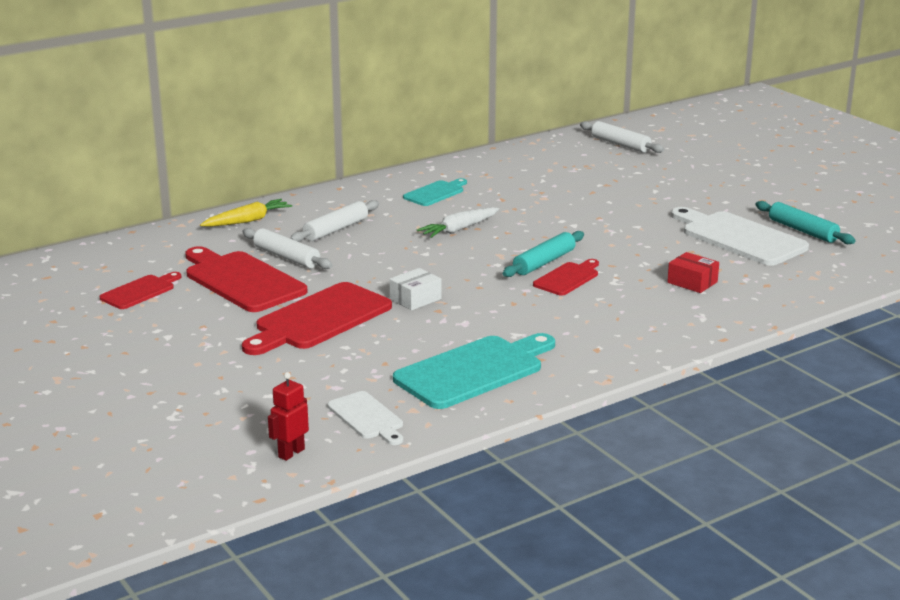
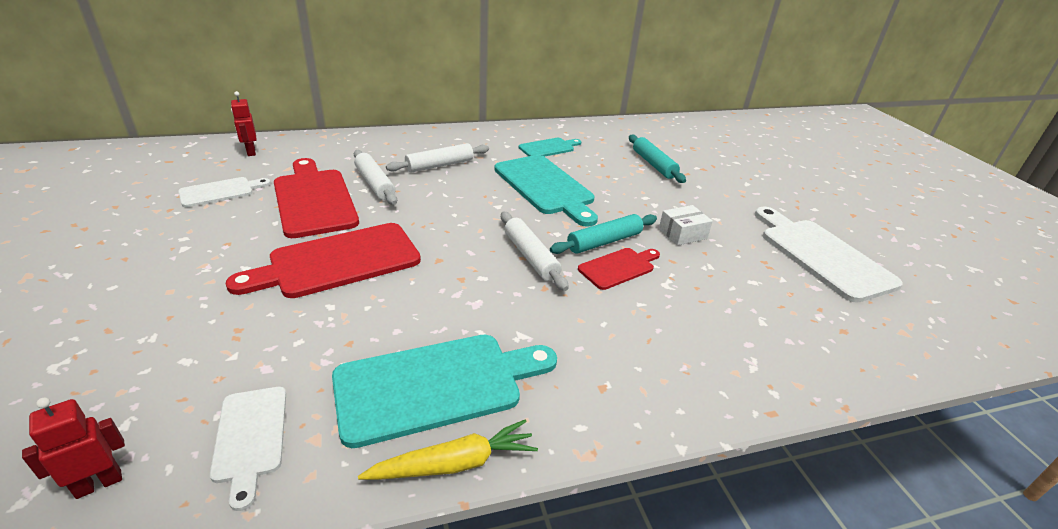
camera: 15 degrees right, 10 degrees up
(122, 253) = (251, 152): none -> red robot
(140, 291) = (220, 192): red cutting board -> white cutting board
(247, 221) = (377, 143): yellow carrot -> yellow carrot (454, 463)
(415, 299) = (449, 258): white box -> white box (682, 233)
(459, 229) = (545, 187): white carrot -> turquoise cutting board
(620, 144) = (730, 134): white rolling pin -> white rolling pin (531, 256)
(692, 282) = (754, 305): red box -> none
(802, 231) = (894, 261): turquoise rolling pin -> turquoise rolling pin (653, 164)

